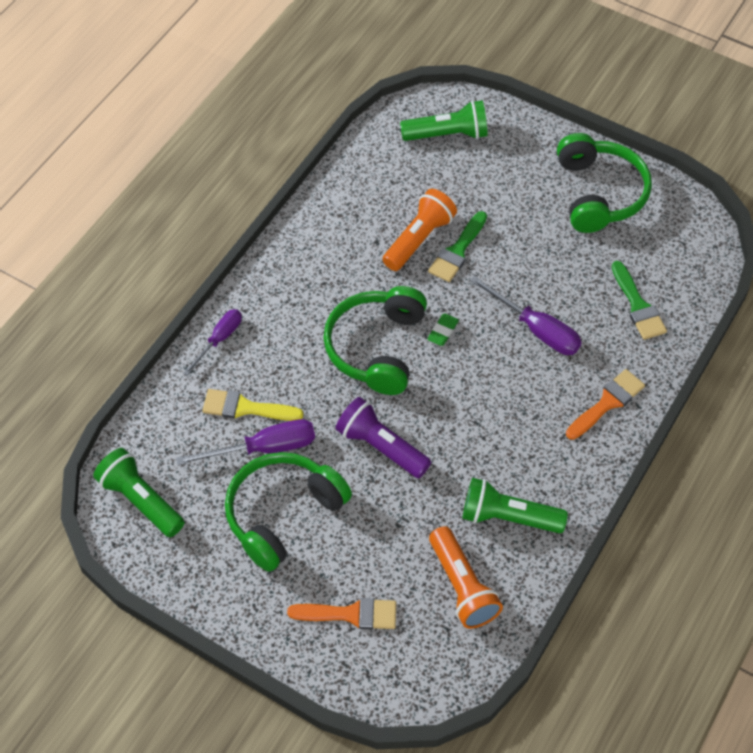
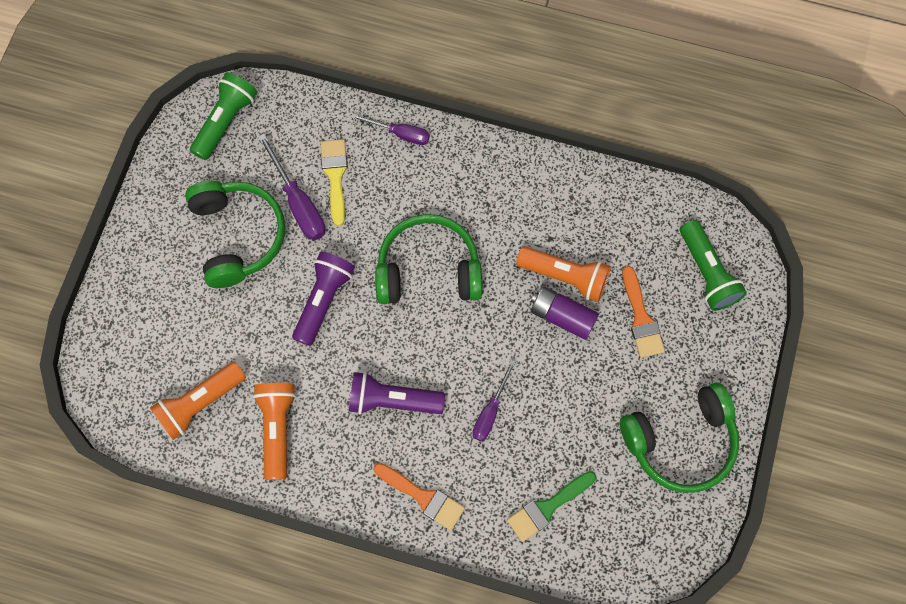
camera: 75 degrees right, 15 degrees up
(282, 513) = (238, 236): green headphones -> green headphones turned 45 degrees clockwise
(350, 614) = (156, 316): orange brush -> orange brush (641, 318)
(443, 331) = (463, 324): green eraser -> none
(457, 251) = (562, 316): green brush -> purple battery
(504, 408) = (392, 400): none -> purple flashlight
(508, 517) = (278, 428): green flashlight -> orange flashlight
(536, 329) = (490, 411): purple screwdriver -> purple screwdriver, size x0.66

